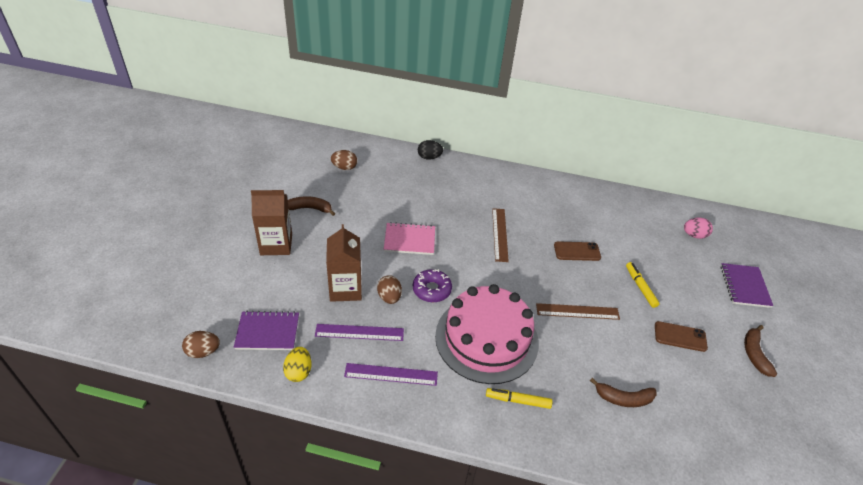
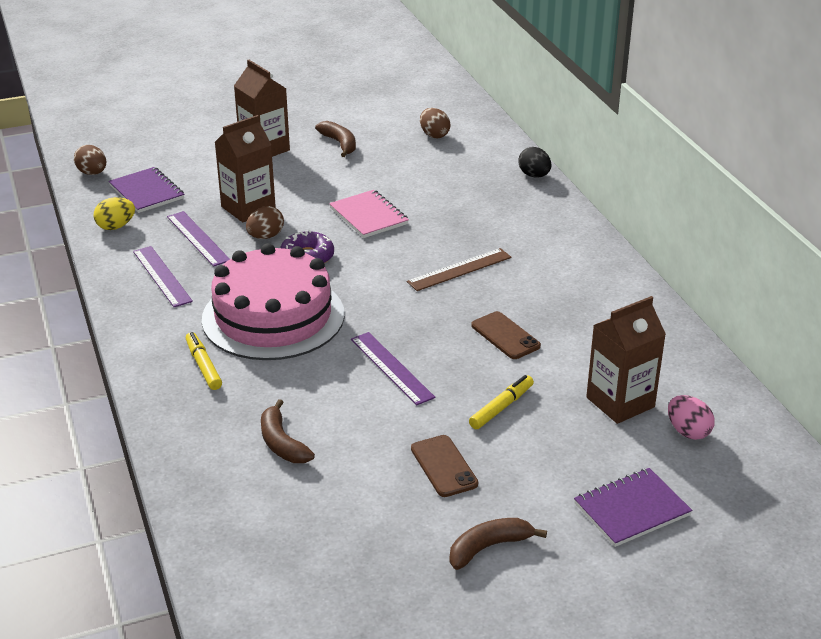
camera: 60 degrees right, 10 degrees down
(577, 311) = (392, 368): brown ruler -> purple ruler
(659, 243) = (620, 402): none -> brown carton

